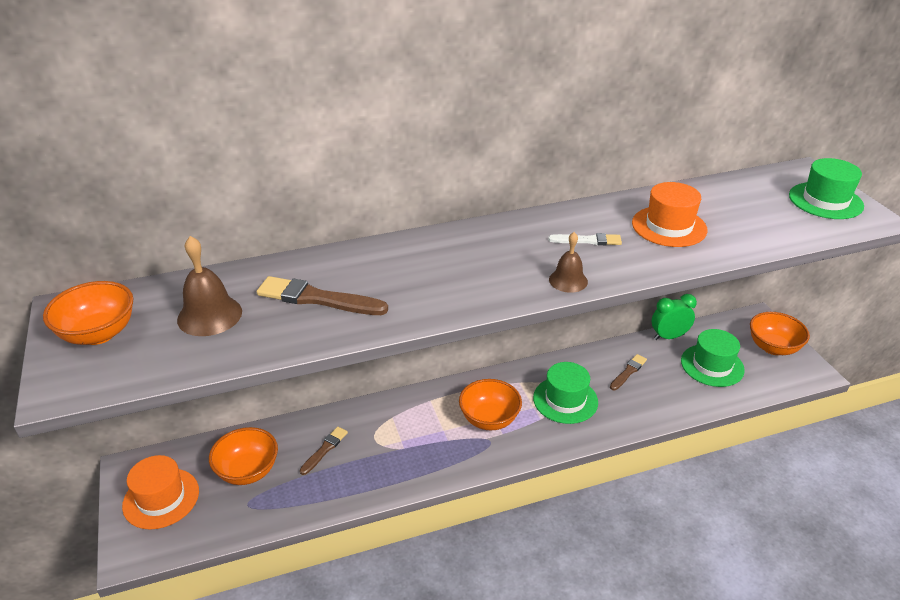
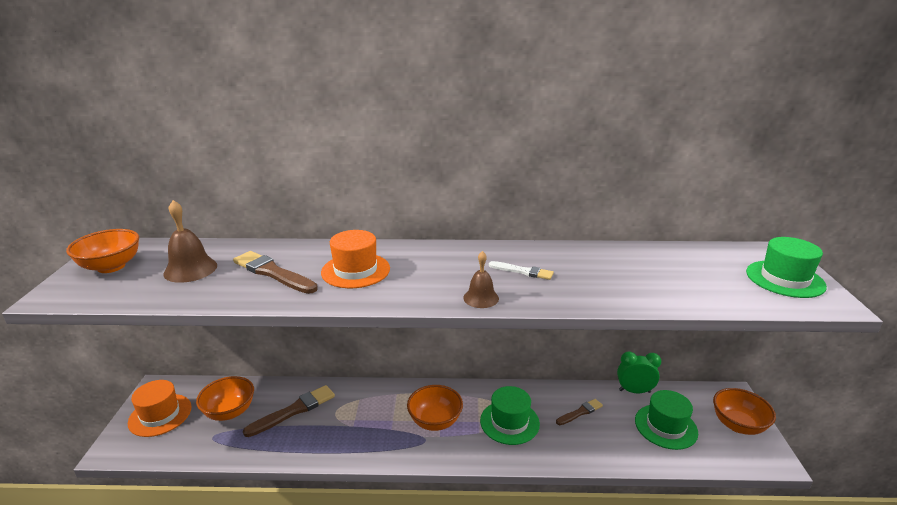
camera: 20 degrees right, 10 degrees down
(324, 449) = (293, 411): brown brush -> brown brush, size x1.69
(669, 226) = (606, 273): orange hat -> orange hat (355, 270)

